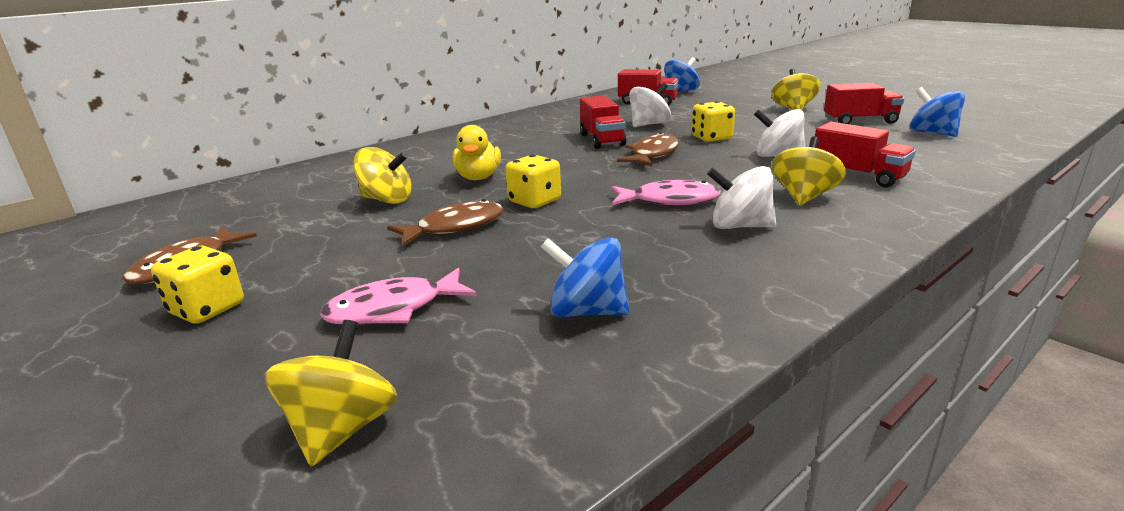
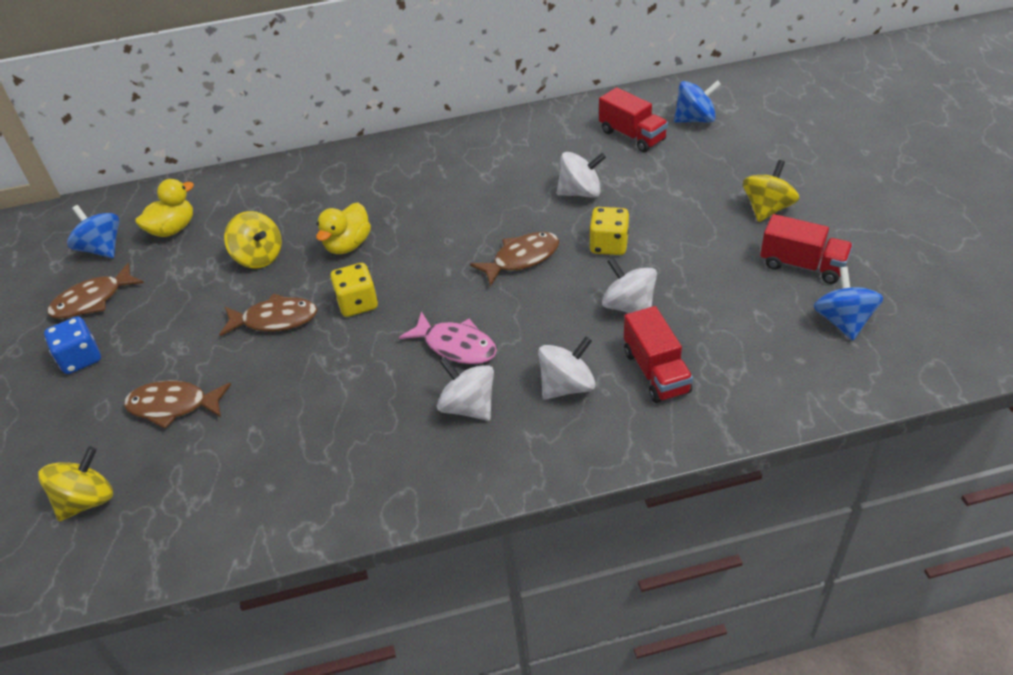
camera: 30 degrees right, 20 degrees up
(207, 309) = (80, 358): yellow dice -> blue dice
(259, 205) = (173, 229): none -> yellow duck
(393, 309) = (173, 406): pink fish -> brown fish
(586, 311) = (274, 460): blue spinning top -> blue spinning top (102, 249)
(602, 140) = (506, 210): red truck -> none
(804, 197) = (567, 386): yellow spinning top -> white spinning top

